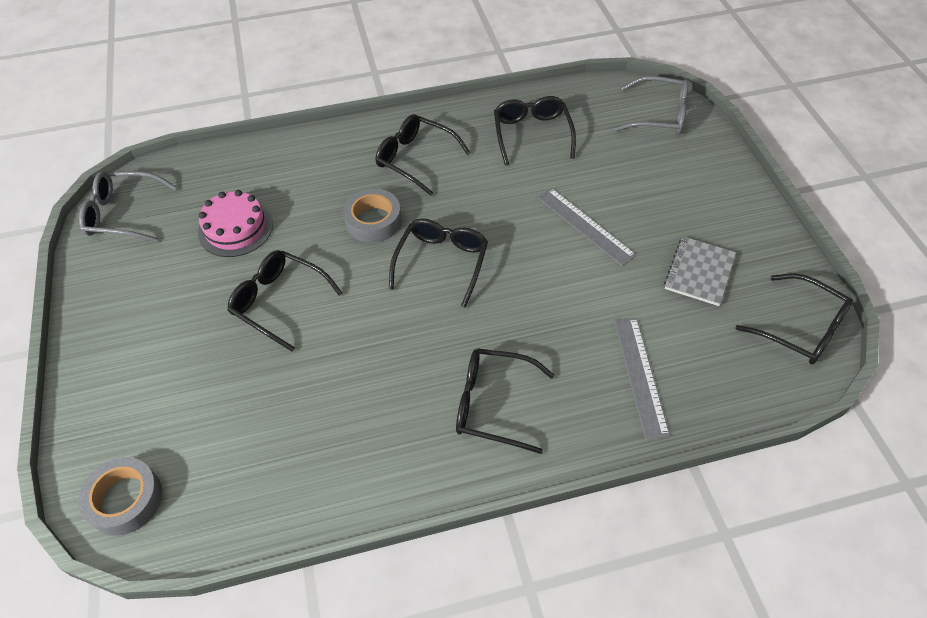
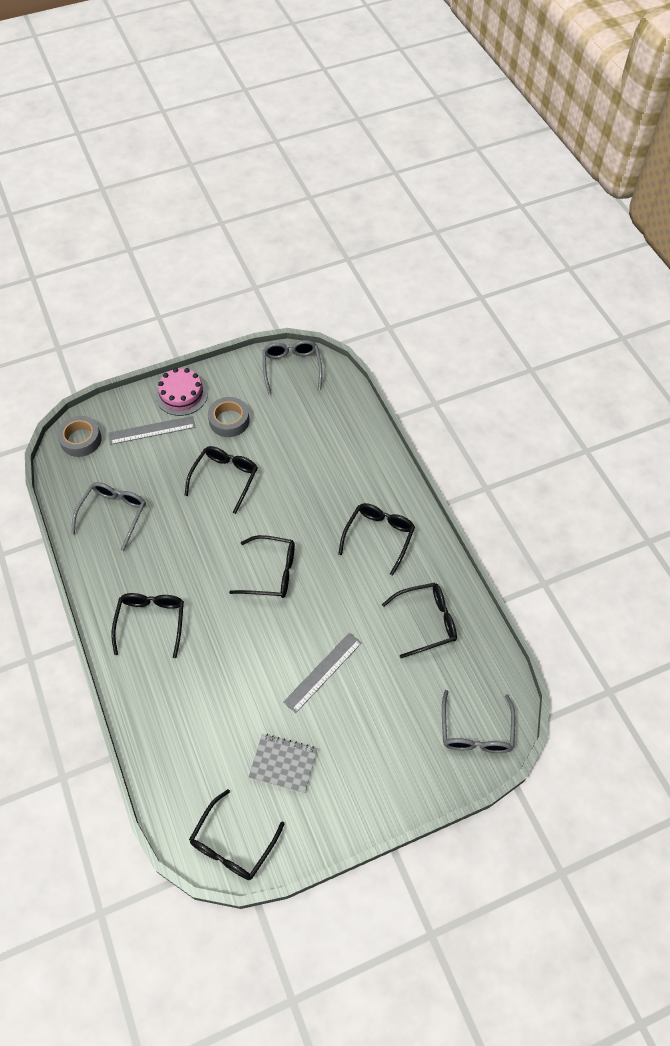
camera: 80 degrees right, 5 degrees up
(235, 228) = (287, 436): pink cake -> pink cake (181, 394)
(294, 450) = (113, 514): none -> grey glasses
(373, 221) = (306, 520): grey tape -> grey tape (229, 420)
(640, 375) = (180, 718): grey ruler -> grey ruler (152, 430)

